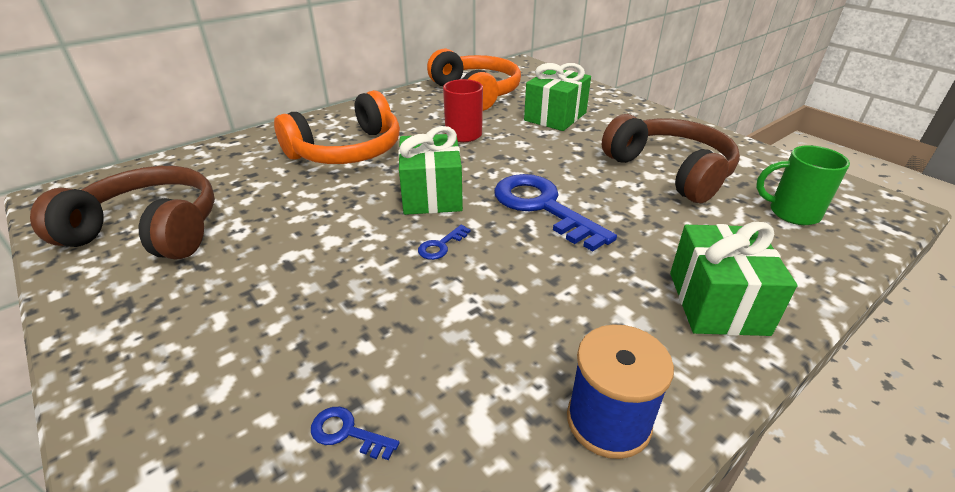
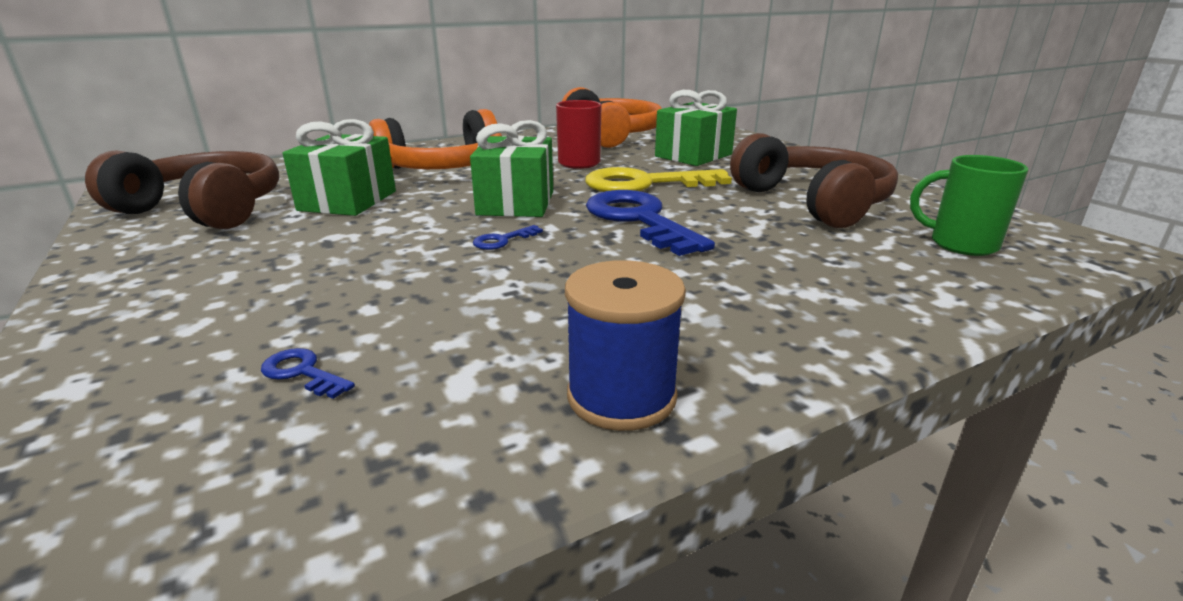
camera: 10 degrees right, 10 degrees down
(530, 159) = (645, 184): none -> yellow key
(717, 302) = (820, 310): green gift -> green gift (348, 201)

